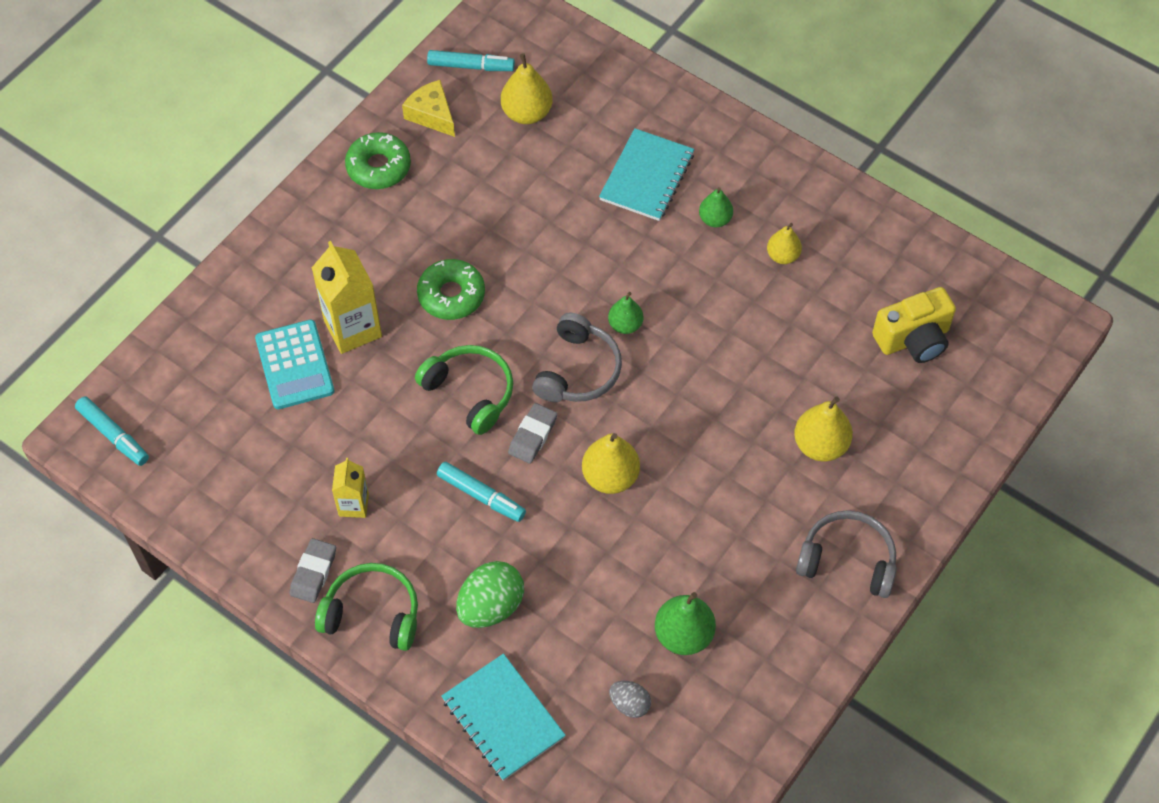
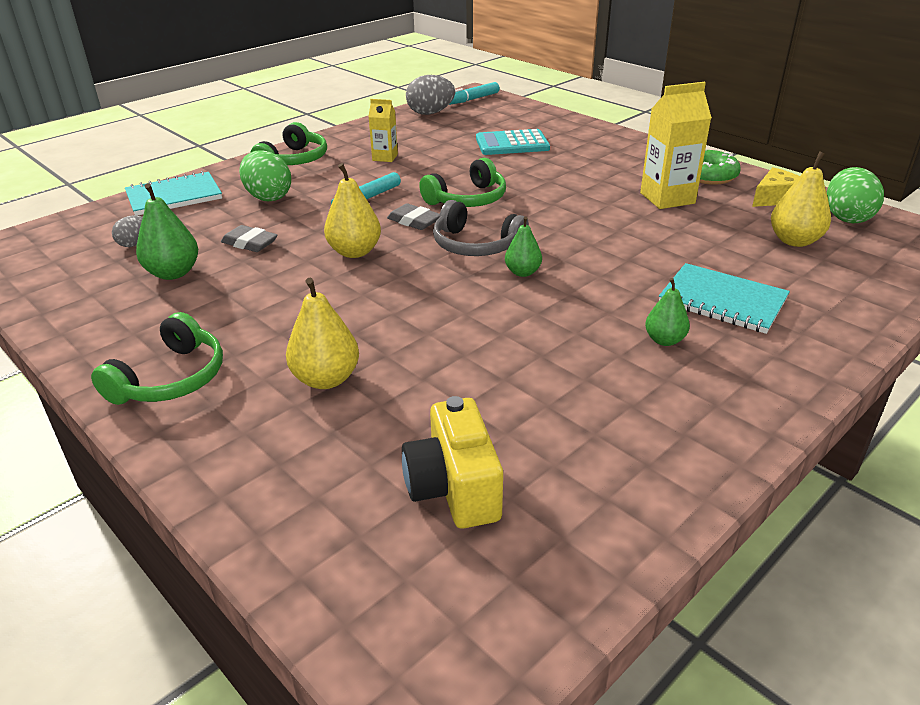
camera: 100 degrees right, 25 degrees down
(178, 481) = (430, 113): none -> grey egg
(313, 573) = (339, 145): grey eraser -> grey eraser (250, 243)
(353, 328) = (541, 162): yellow carton -> yellow carton (667, 198)
(451, 295) = (569, 197): green donut -> none
(470, 66) = (846, 217): turquoise marker -> green egg
(782, 256) = (608, 385): yellow pear -> none
(847, 560) = (171, 378): grey headphones -> green headphones

